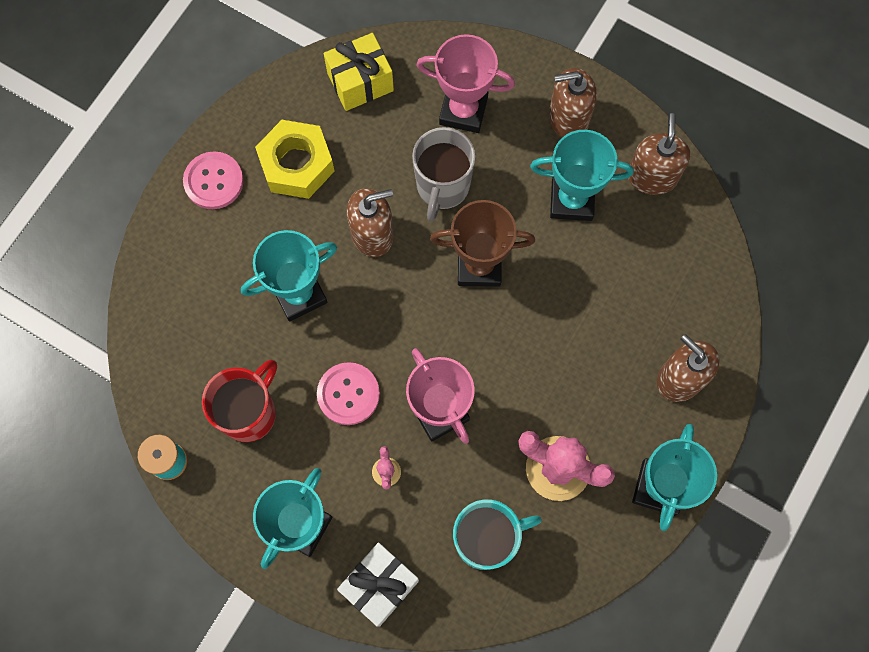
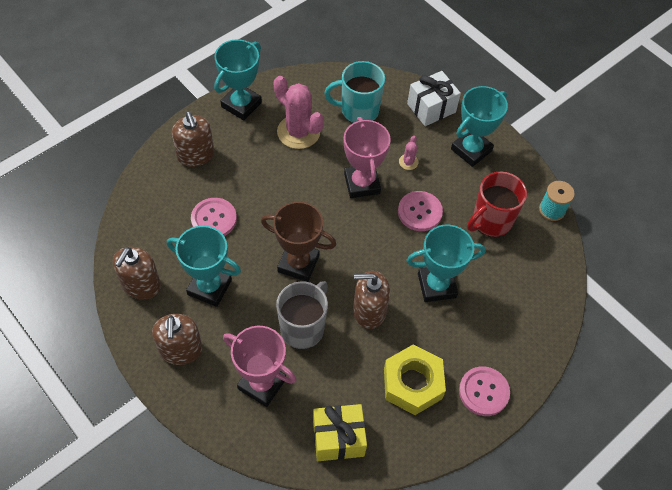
camera: 165 degrees left, 15 degrees down
(568, 118) = (181, 350): brown soap dispenser -> brown soap dispenser turned 75 degrees clockwise
(609, 291) = (214, 219): none -> pink button

